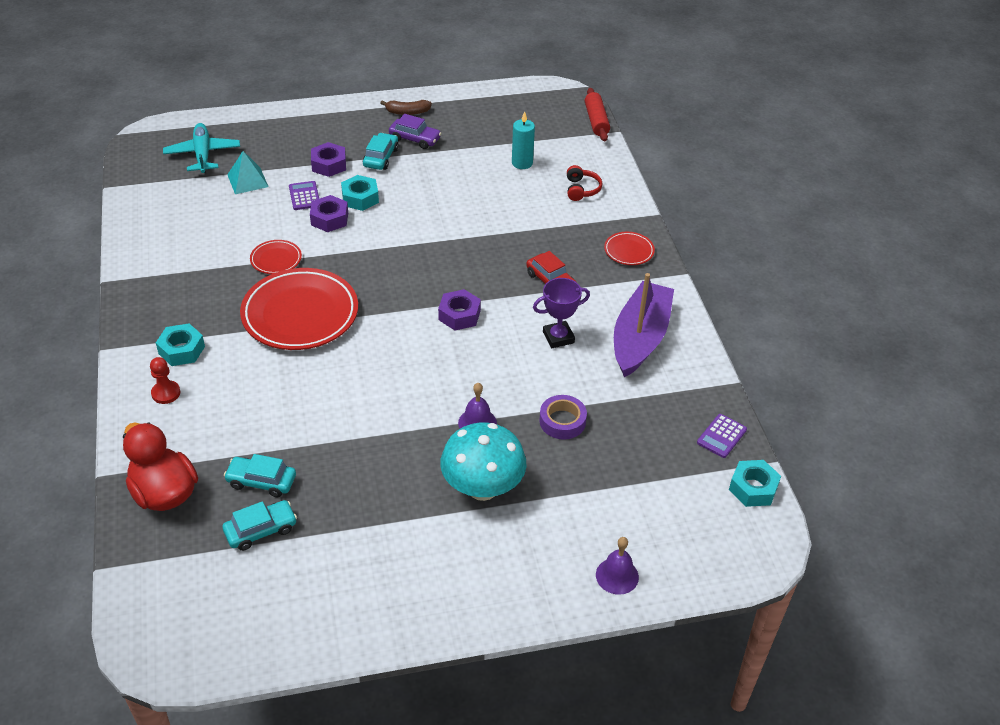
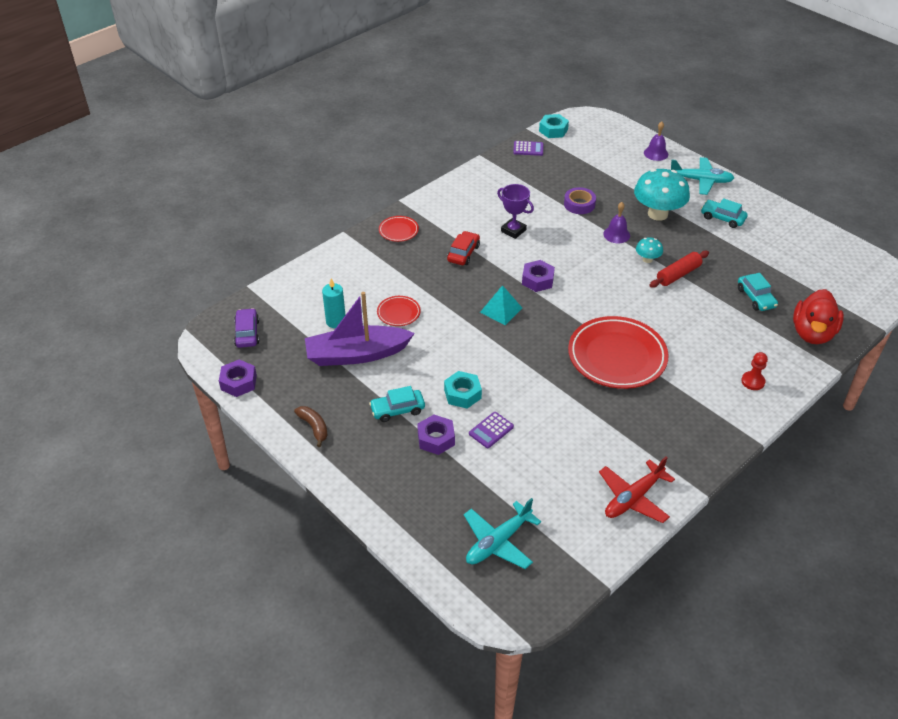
camera: 120 degrees left, 0 degrees up
(152, 238) = (633, 498): none -> red plane
(181, 350) = (713, 398): turquoise nut -> none
(248, 180) = (505, 482): turquoise pyramid -> turquoise pyramid (501, 310)
(261, 530) = (782, 280): turquoise car -> turquoise car (722, 218)
(276, 259) = (579, 402): red plate -> red plate (398, 313)
(329, 219) = (504, 398): purple nut -> purple nut (238, 382)
(411, 424) = (647, 259): none -> turquoise mushroom
(415, 139) = (352, 401): purple car -> purple car (247, 333)
(514, 586) = (701, 181): none -> turquoise plane
(581, 189) = (345, 277): red headphones -> none
(596, 121) = (241, 303): red rolling pin -> red rolling pin (678, 274)
(640, 338) = (480, 199): purple boat -> purple boat (357, 354)

